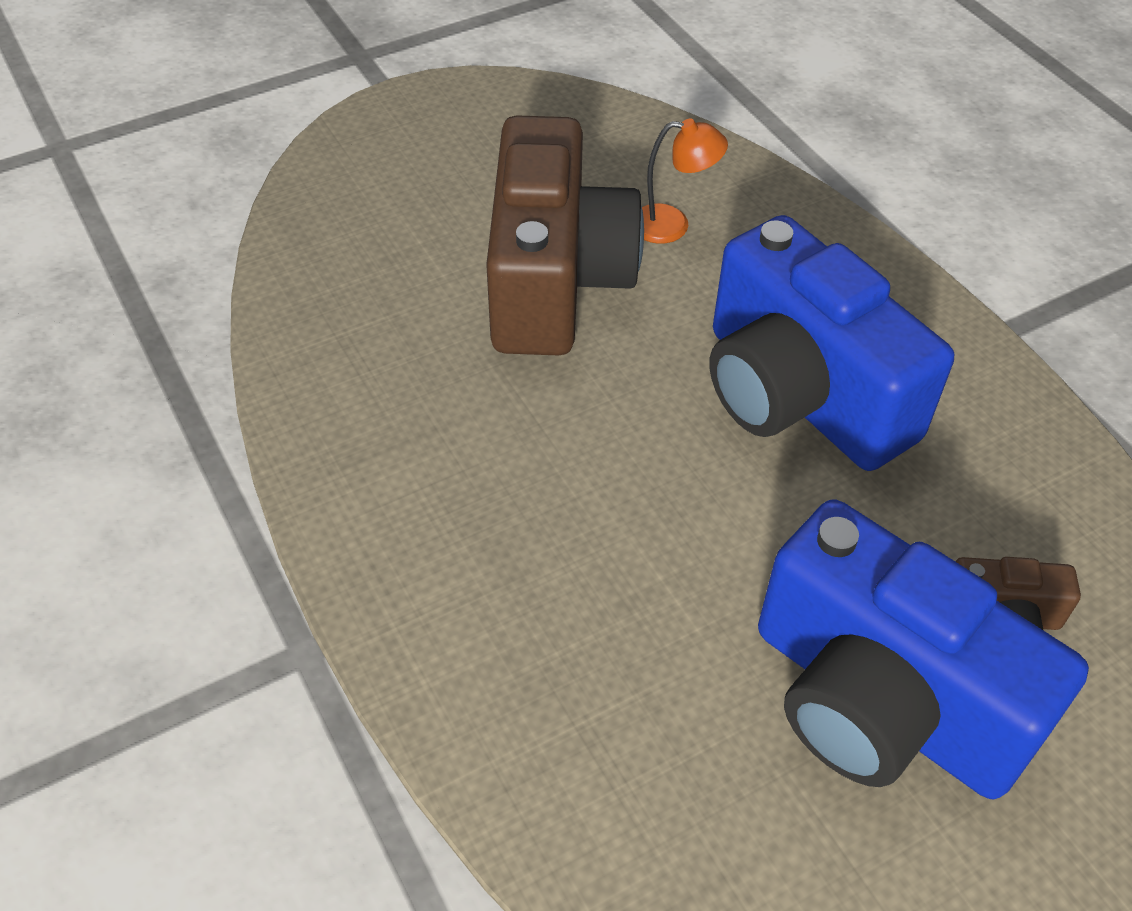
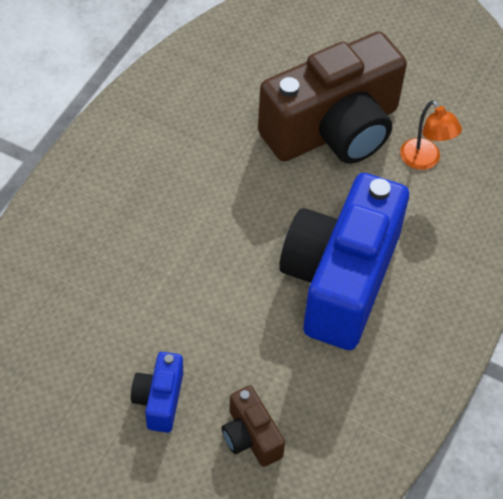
camera: 55 degrees right, 5 degrees up
(881, 700) = (159, 400): blue camera -> blue camera, size x0.43

